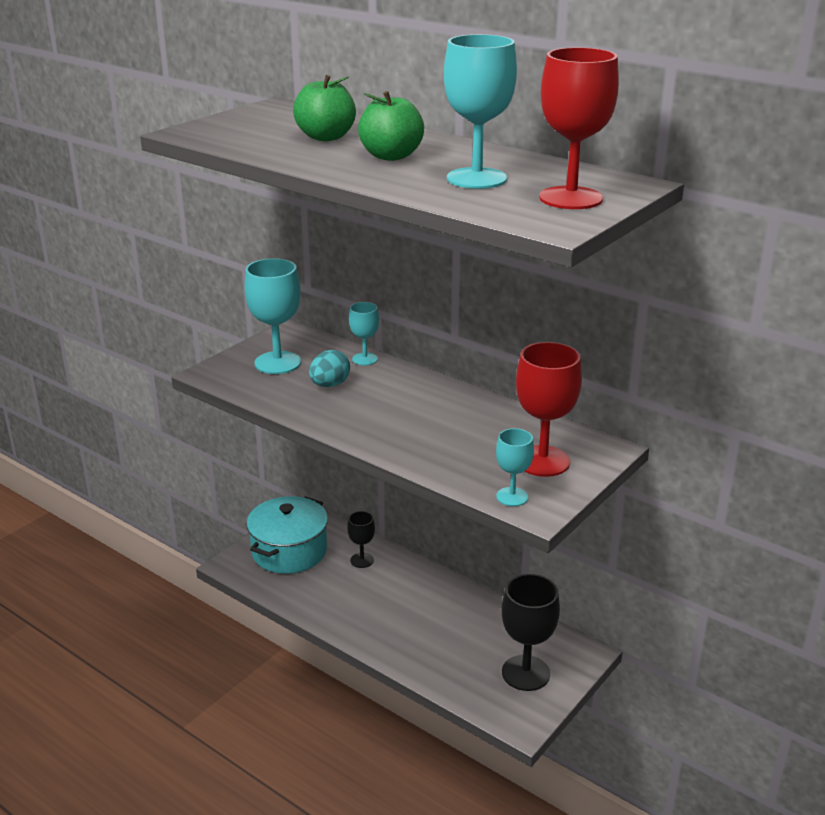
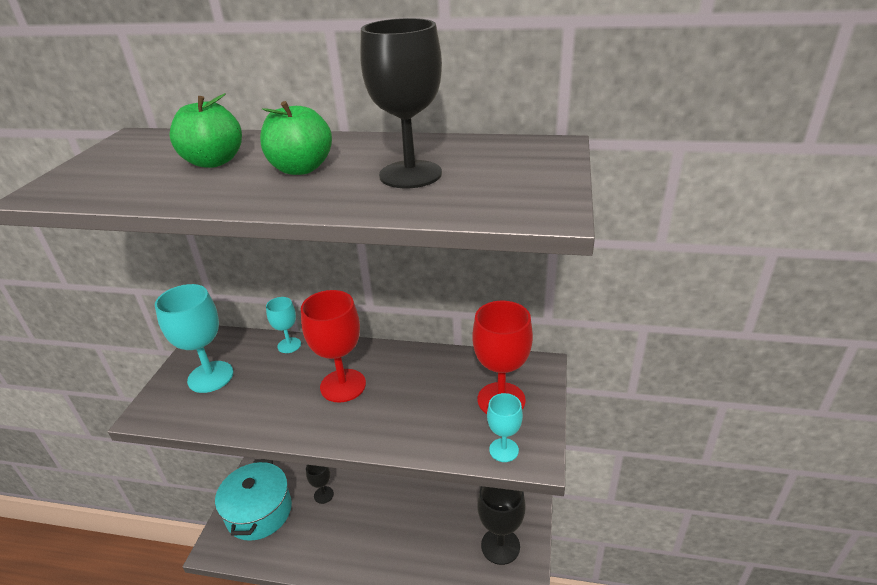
camera: 25 degrees left, 5 degrees up
(329, 385) = (273, 385): turquoise egg -> none
(476, 178) = (410, 174): turquoise goblet -> black goblet
(571, 198) = (520, 175): red goblet -> red goblet (343, 385)

